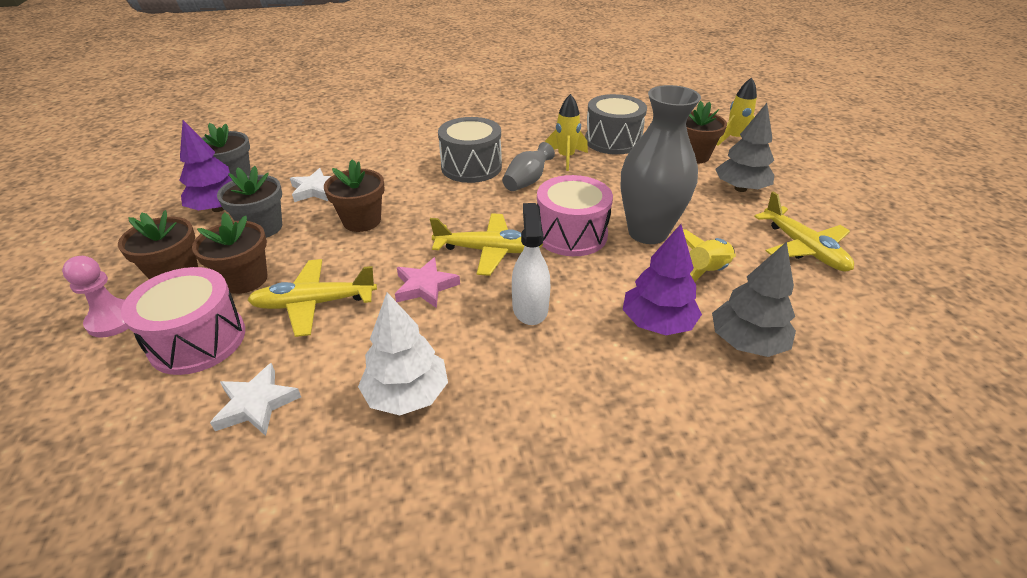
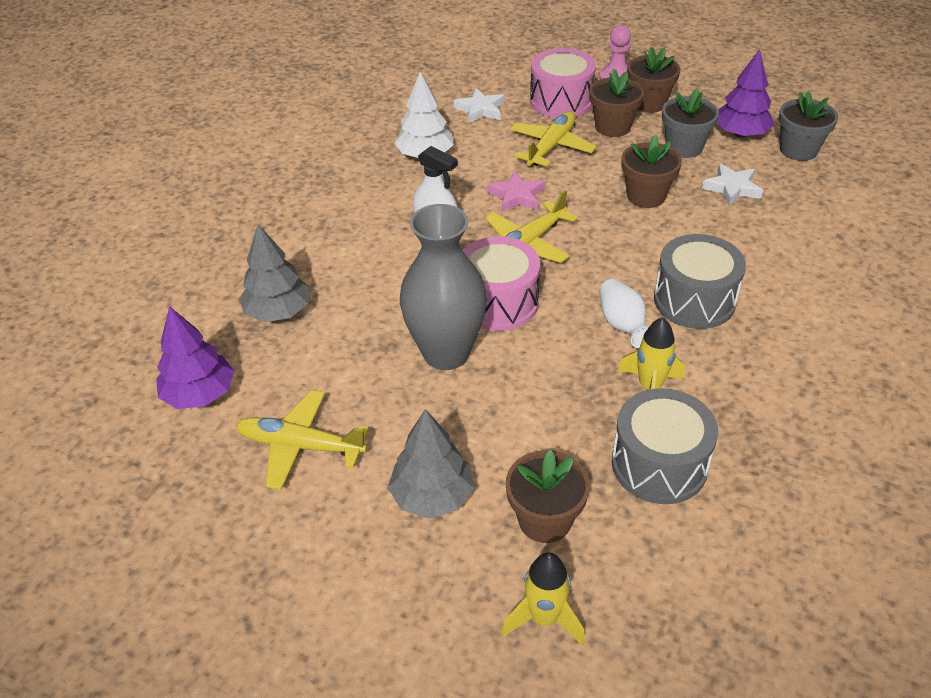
camera: 130 degrees right, 5 degrees up
(527, 181) = (622, 325): grey vase -> white vase
(657, 323) = (348, 282): purple tree -> purple tree (200, 394)
(705, 273) = (357, 348): yellow rocket -> none

